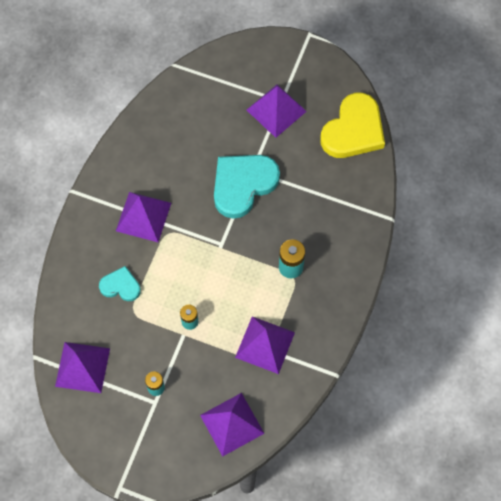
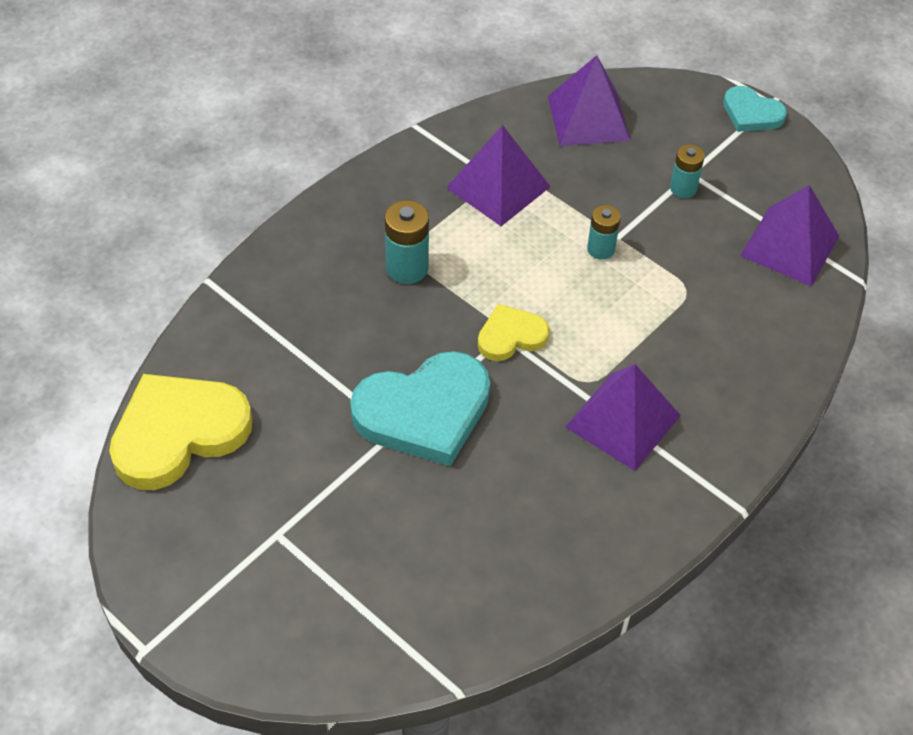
camera: 160 degrees left, 15 degrees down
(120, 286) = (696, 331): turquoise heart -> turquoise heart (751, 113)
(217, 245) = (511, 336): none -> yellow heart
(276, 110) = (297, 519): purple pyramid -> none

